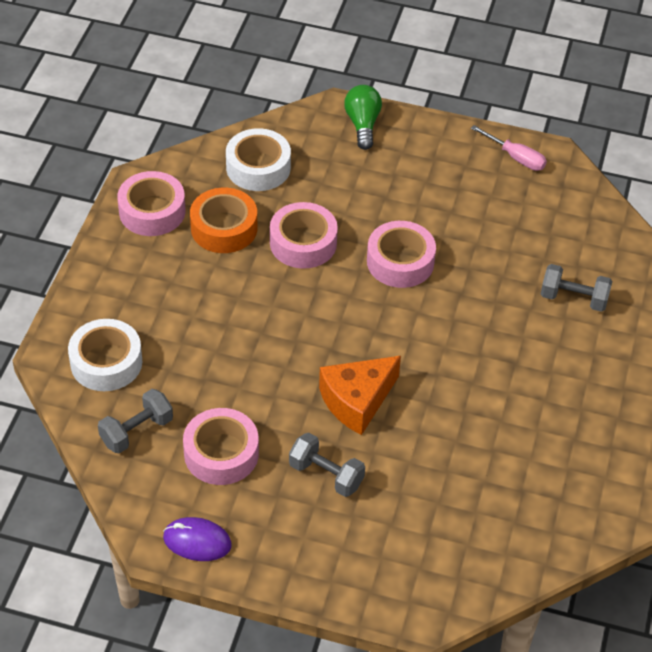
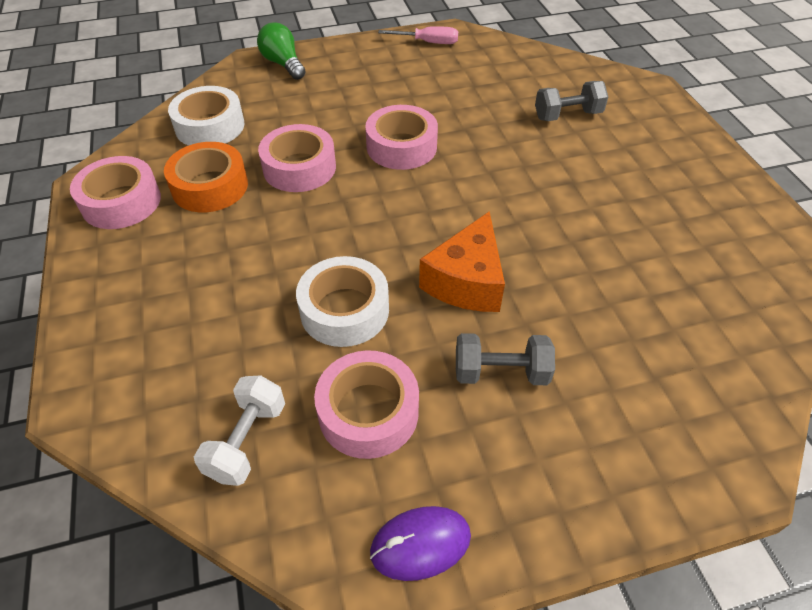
camera: 30 degrees left, 0 degrees up
(106, 362) = (157, 377): white tape -> white tape (344, 310)
(137, 431) = (247, 441): grey dumbbell -> white dumbbell

